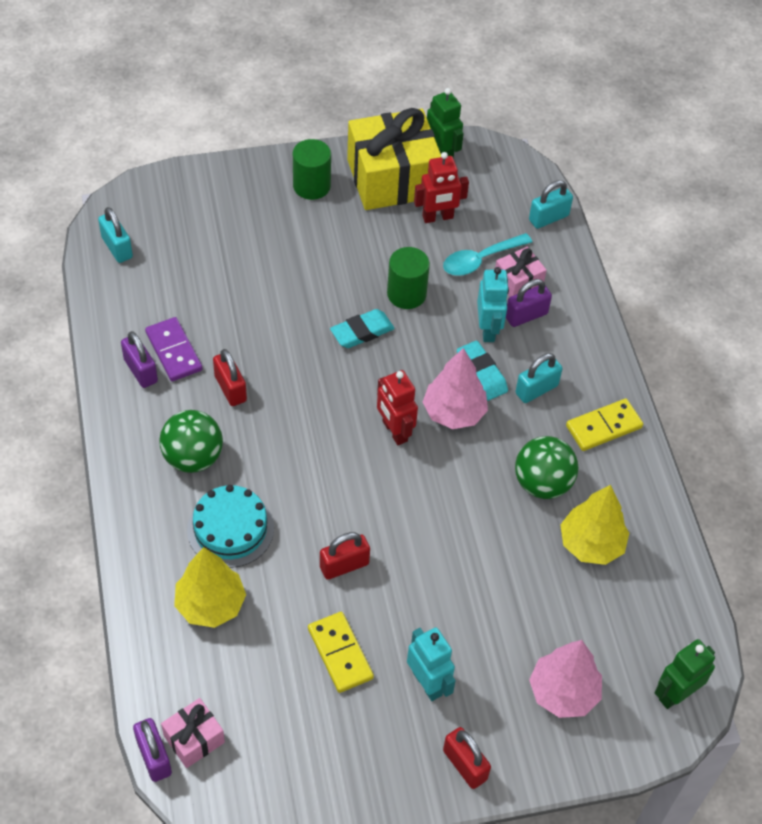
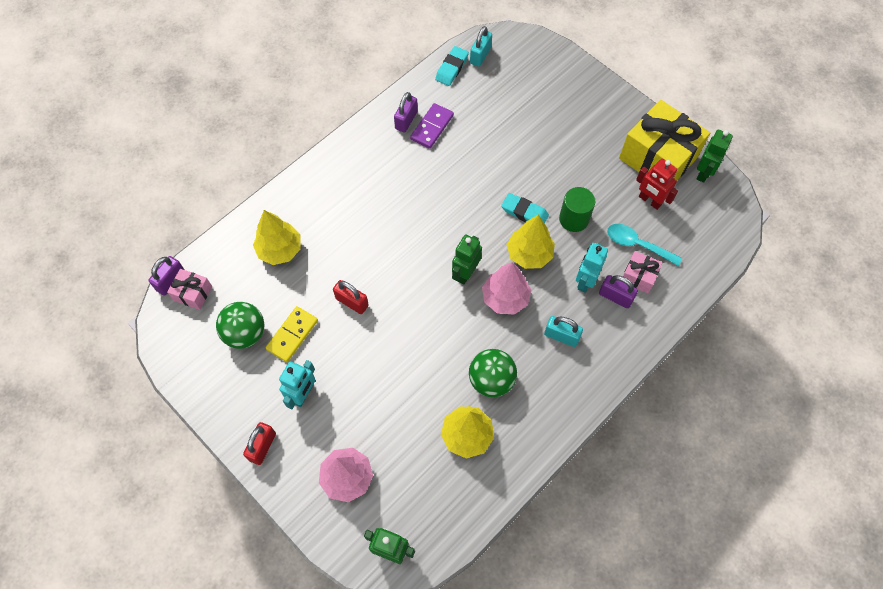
camera: 60 degrees right, 10 degrees up
(193, 458) = (368, 181): green ball -> green ball (245, 333)
(230, 388) = (428, 170): red padlock -> none
(230, 529) = (335, 229): turquoise cake -> none
(311, 186) = (611, 119): green cylinder -> none
(394, 431) = (465, 273): red robot -> green robot
(417, 359) = (529, 254): none -> yellow tree
(481, 373) = (547, 296): turquoise eraser -> turquoise eraser (452, 68)
(488, 329) = (585, 281): turquoise robot -> turquoise robot turned 150 degrees clockwise
(548, 218) = (708, 264): turquoise padlock -> none
(603, 427) = (564, 393): yellow domino -> none

